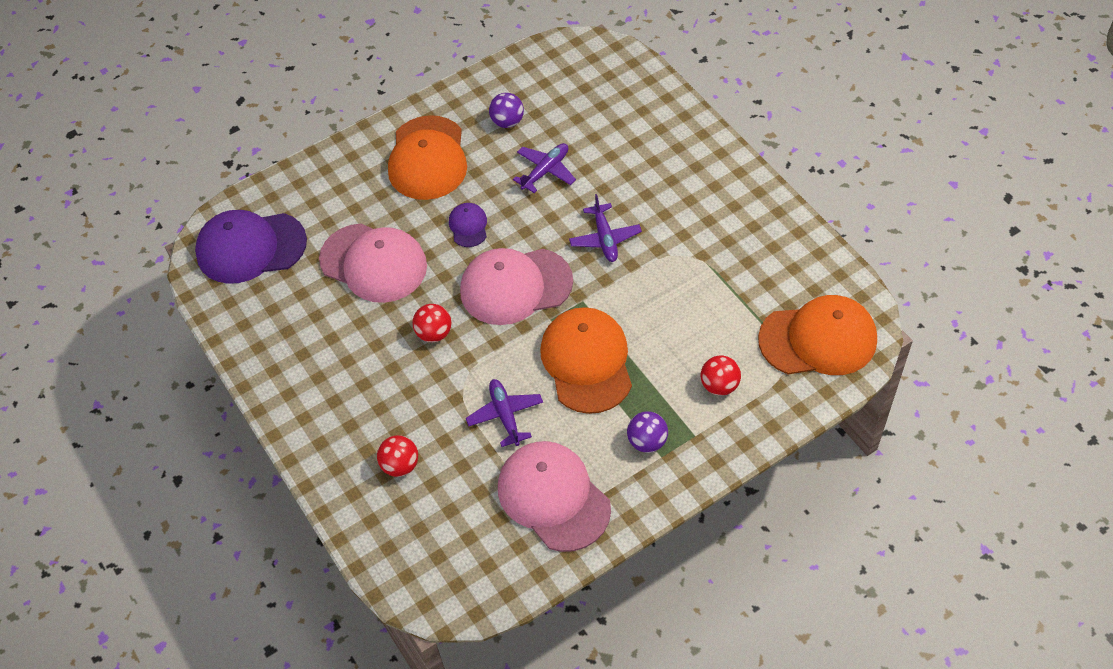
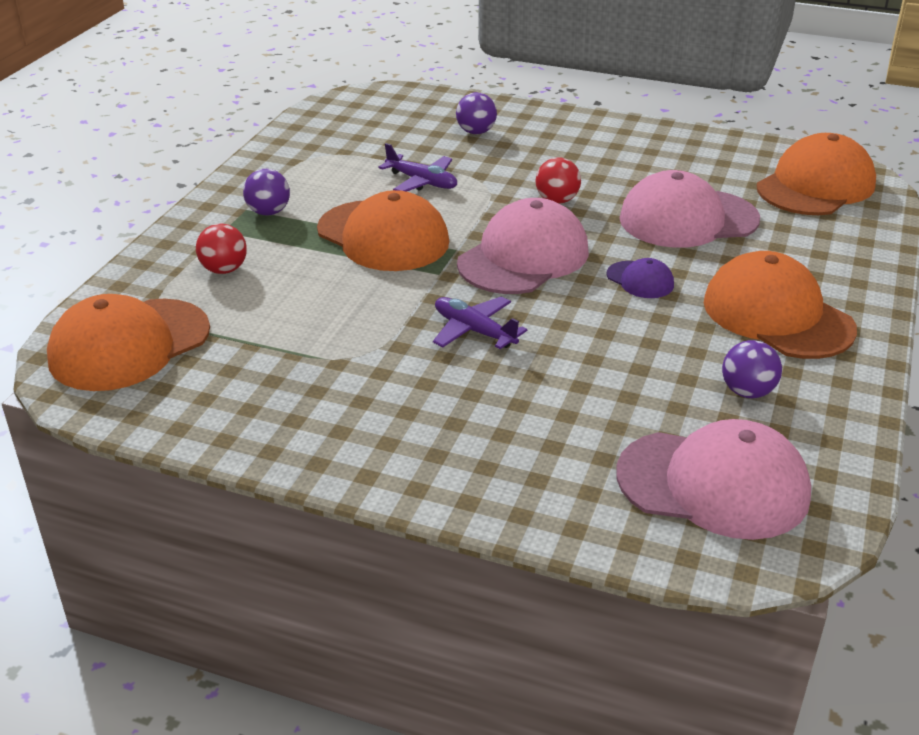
camera: 140 degrees right, 20 degrees down
(251, 247) = (815, 186): purple cap -> orange cap
(400, 465) = (476, 132): red ball -> purple ball
(545, 171) = (626, 362): purple plane -> none
(553, 497) = (324, 159): pink cap -> pink cap (713, 484)

